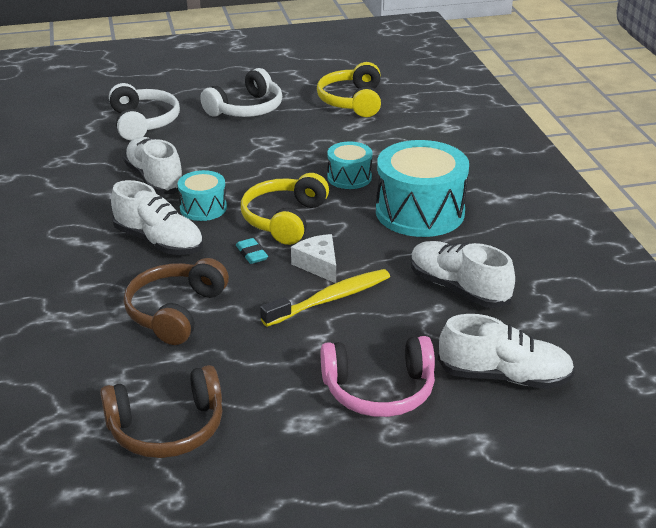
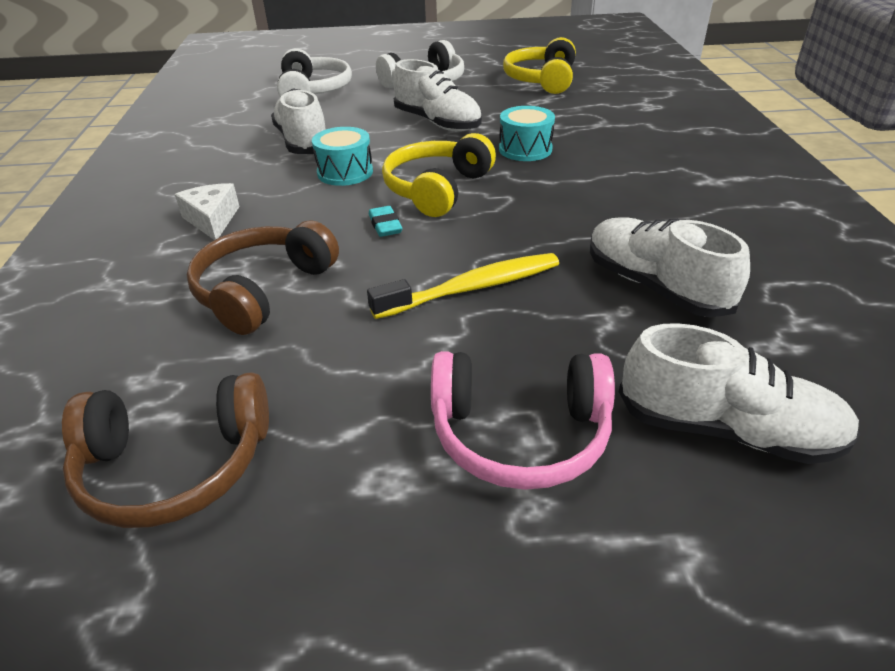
camera: 10 degrees right, 5 degrees up
(159, 242) = (279, 205): white shoe -> white shoe (437, 123)
(318, 265) = (466, 243): white cheese -> white cheese (212, 220)
(420, 212) = (607, 189): turquoise drum -> none

